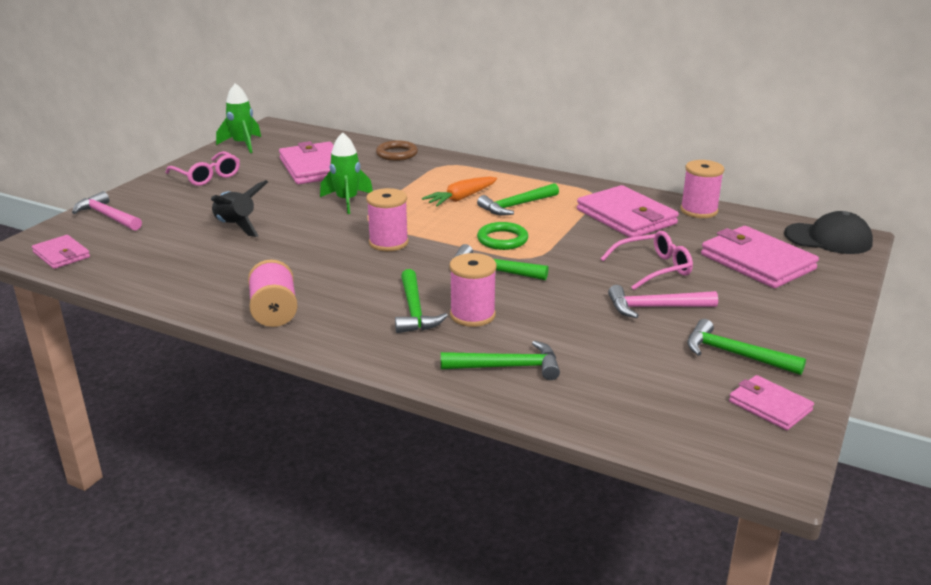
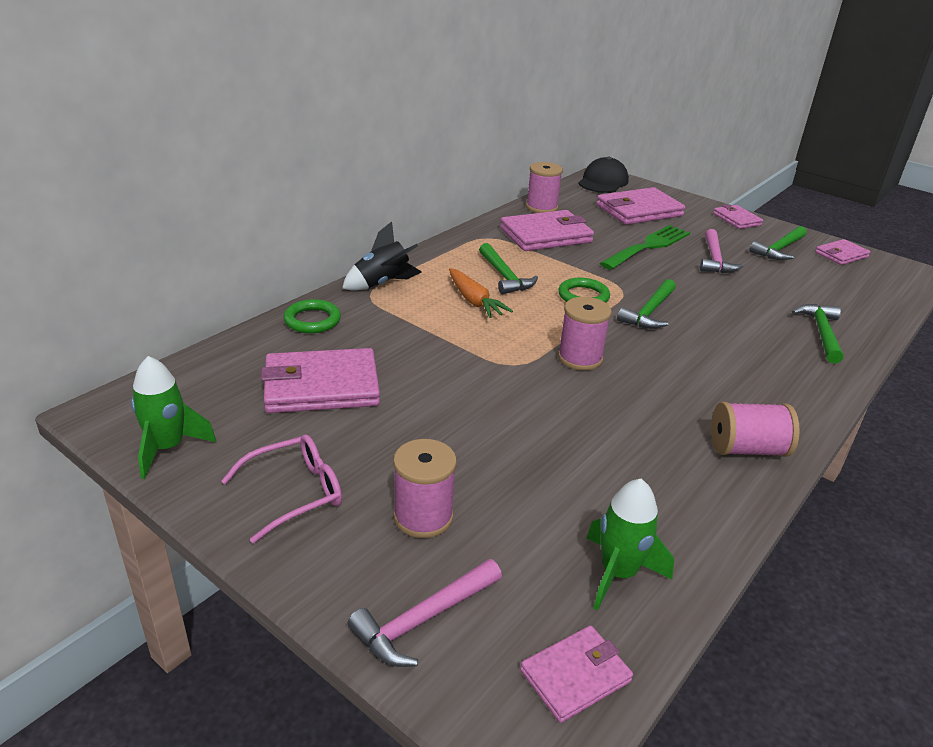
camera: 80 degrees left, 5 degrees up
(236, 226) = (507, 468): black rocket -> black rocket (382, 283)
(347, 201) = (453, 372): green rocket -> green rocket (618, 573)
(397, 154) = (312, 320): brown ring -> green ring
(414, 311) = (733, 362): green hammer -> none
(472, 315) = (737, 335): pink spool -> pink spool (423, 517)
(653, 268) = (648, 246): pink glasses -> green fork
(810, 327) = (736, 219): none -> pink wallet

